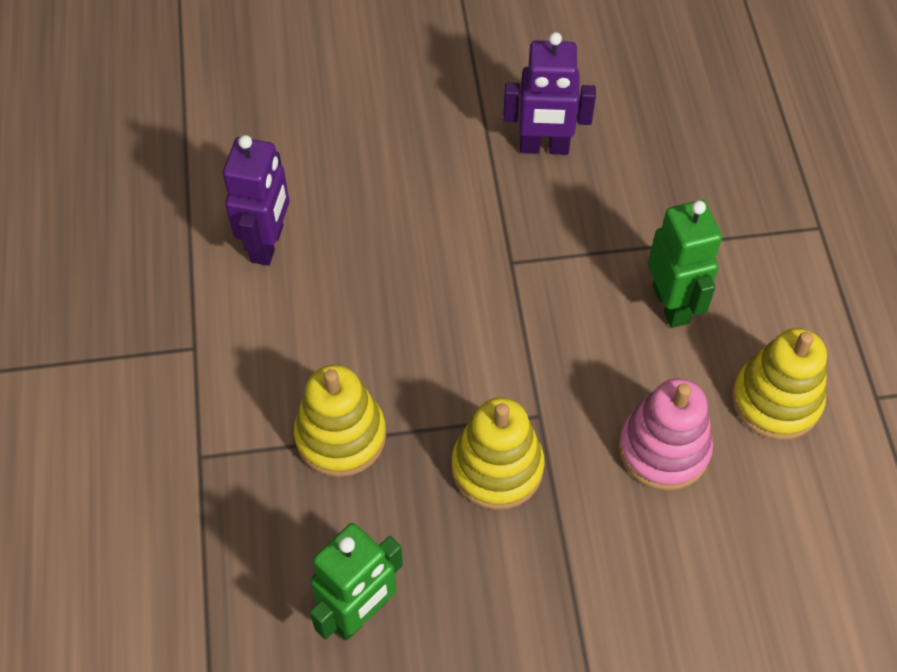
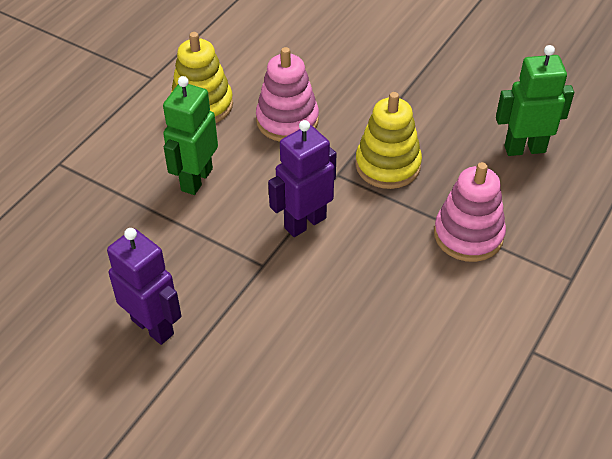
camera: 140 degrees left, 10 degrees down
(268, 244) = (422, 393): purple robot -> purple robot (305, 222)
(341, 436) = (468, 235): yellow stacking toy -> pink stacking toy

